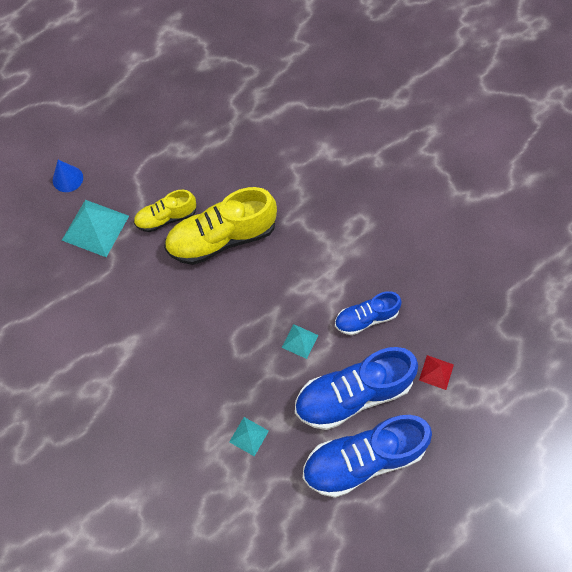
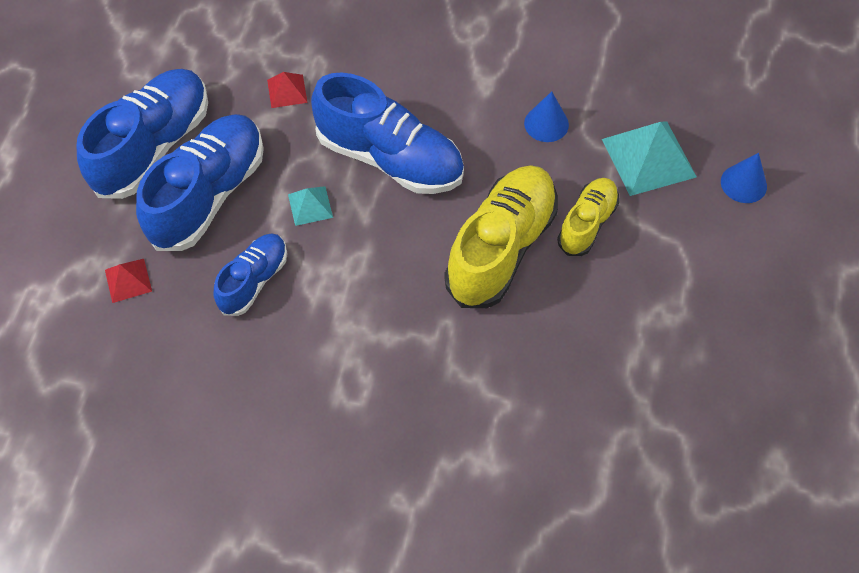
camera: 140 degrees right, 5 degrees down
(124, 289) = (546, 124): none -> blue cone
(230, 336) = (390, 158): none -> blue shoe
(249, 436) = (287, 91): turquoise pyramid -> red pyramid

